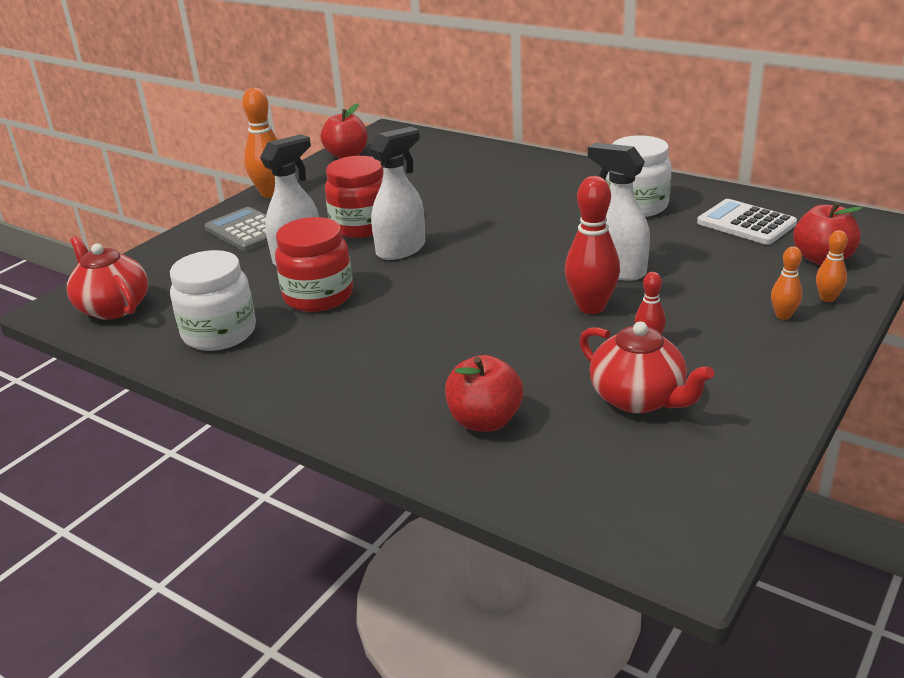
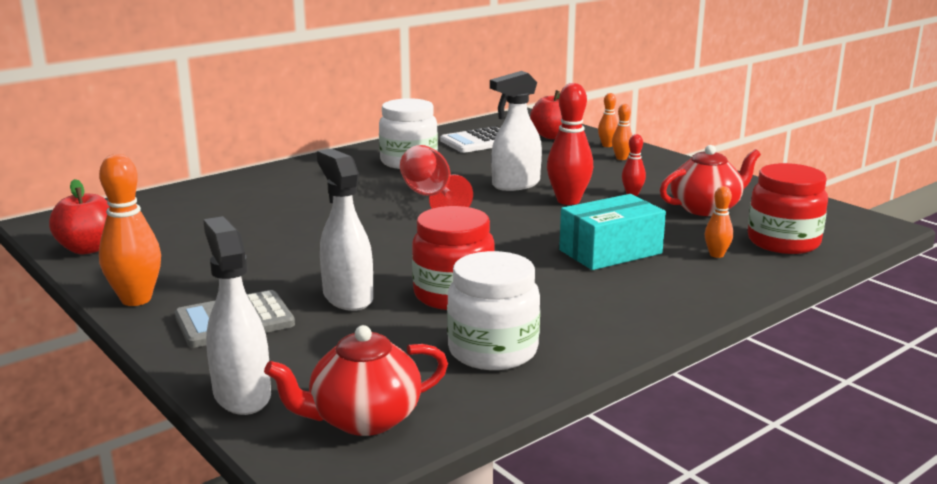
camera: 75 degrees left, 10 degrees down
(361, 226) = (307, 261): red jar -> red jar (783, 242)
(401, 249) = (388, 249): white spray bottle -> white spray bottle (242, 395)
(456, 354) = (610, 252): none -> turquoise box
(484, 421) = (716, 255): red apple -> orange bowling pin
(543, 238) = (431, 197): none -> red goblet

